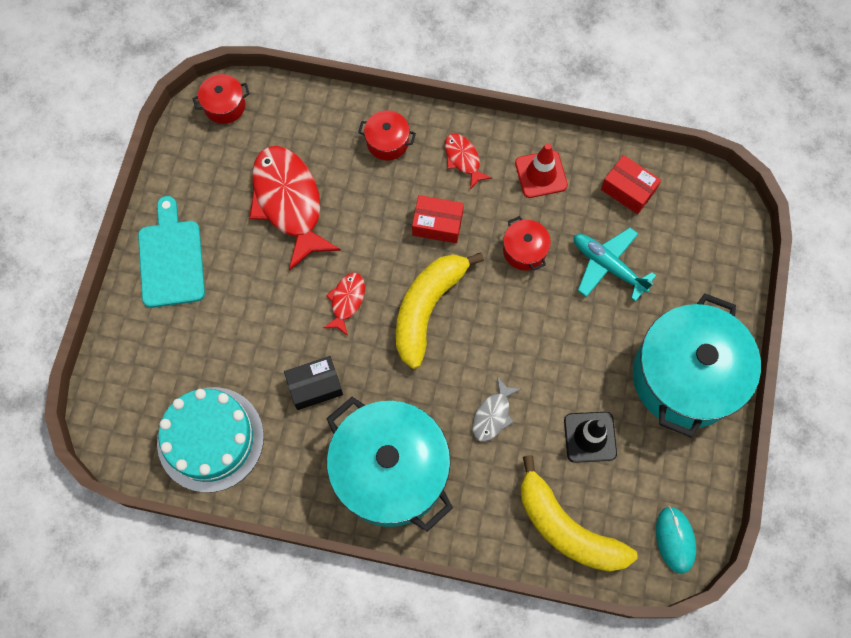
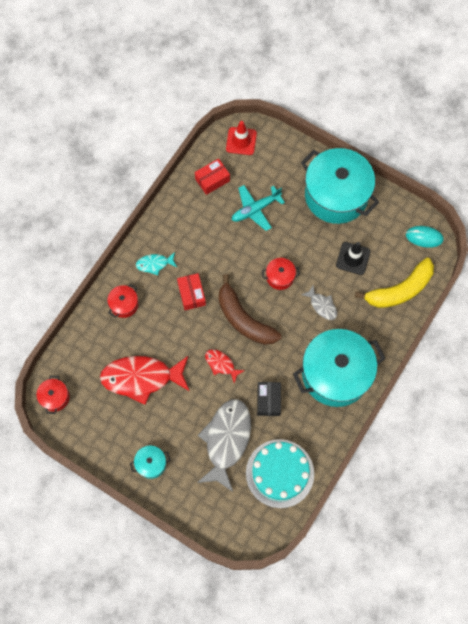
camera: 70 degrees left, 0 degrees up
(171, 259) = (151, 464): turquoise cutting board -> turquoise pot
(236, 347) = (226, 440): none -> grey fish
(427, 308) = (243, 319): yellow banana -> brown banana
(437, 224) = (191, 294): red box -> red box turned 45 degrees counterclockwise
(463, 159) = (154, 264): red fish -> turquoise fish
(524, 250) = (228, 251): red pot -> red pot (280, 277)
(541, 174) = (183, 224): red traffic cone -> red traffic cone (241, 141)

